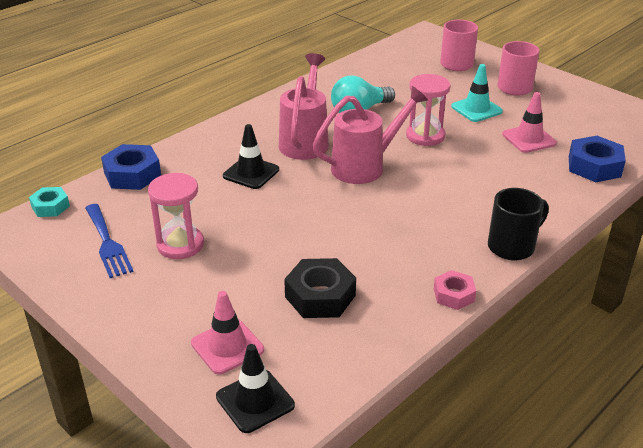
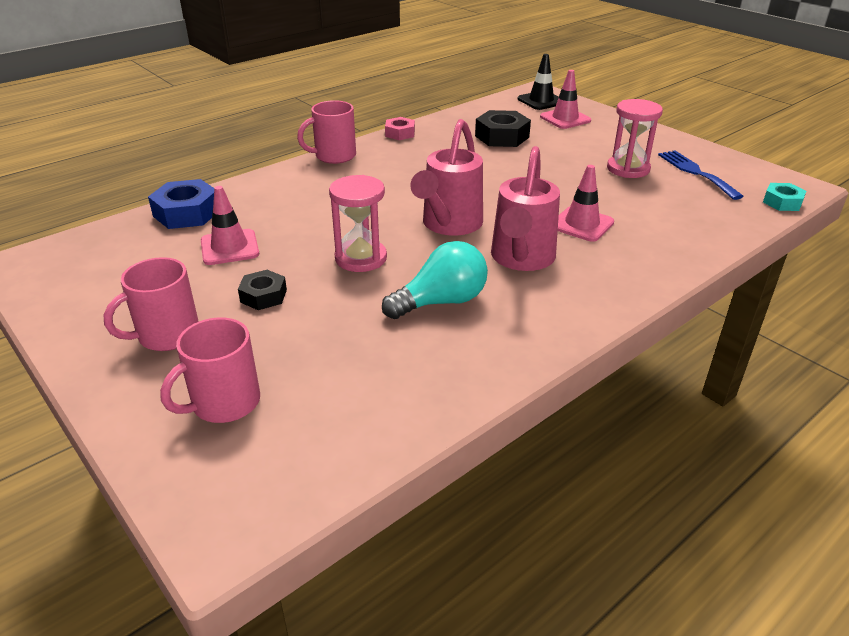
camera: 175 degrees left, 0 degrees up
(132, 174) = (721, 229): blue nut -> none
(251, 173) = (581, 224): black traffic cone -> pink traffic cone
(364, 166) = (449, 225): pink watering can -> pink watering can turned 45 degrees counterclockwise
(476, 109) = (263, 296): turquoise traffic cone -> black nut
(512, 246) = (334, 156): black mug -> pink mug

